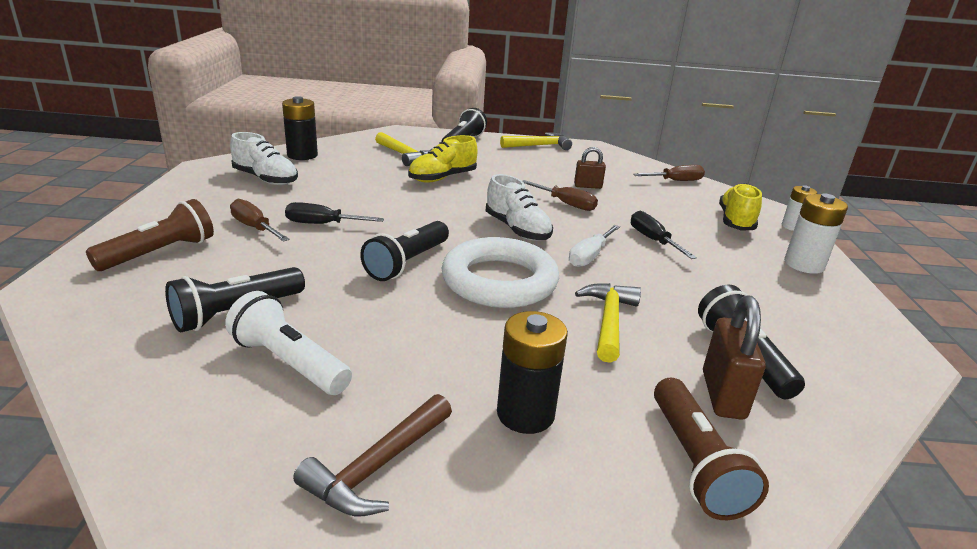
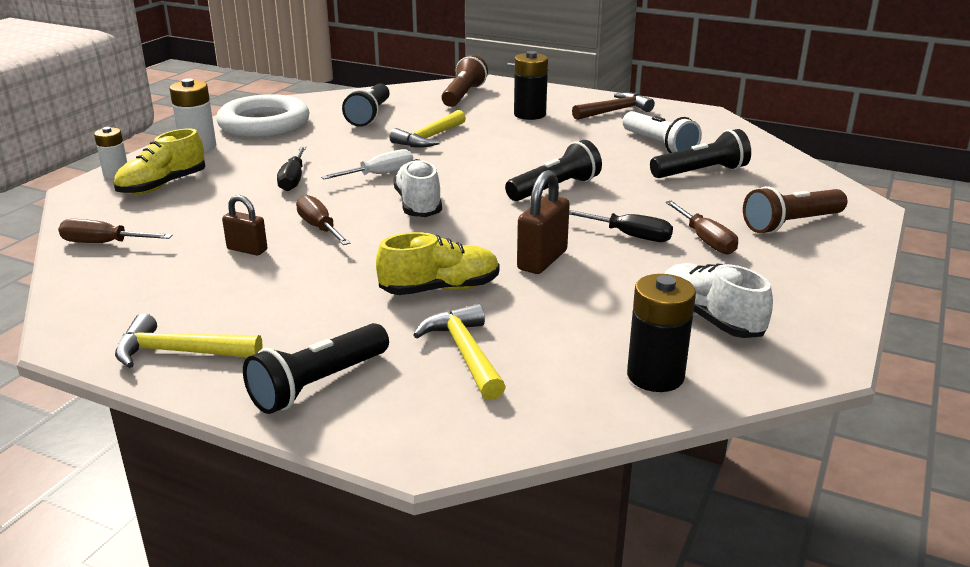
camera: 155 degrees left, 0 degrees up
(499, 281) = (484, 167): white ring -> white ring (264, 124)
(723, 395) = (411, 107): brown padlock -> brown padlock (542, 260)

